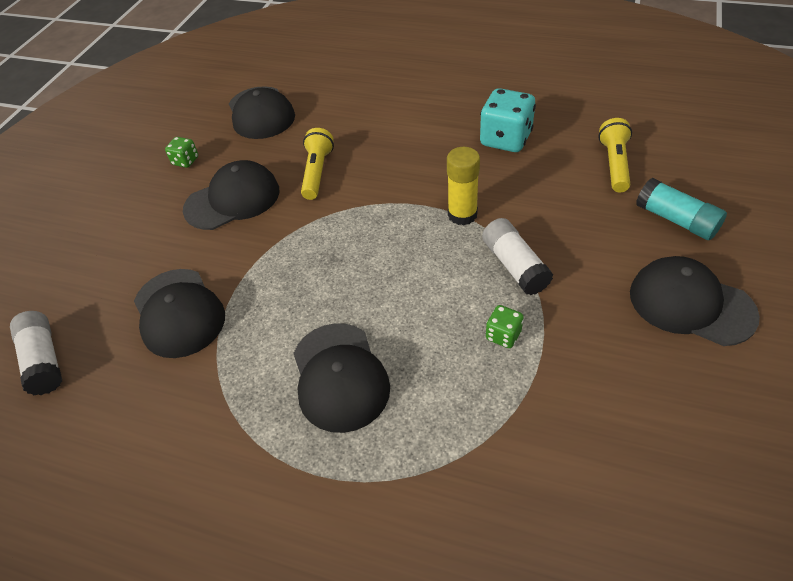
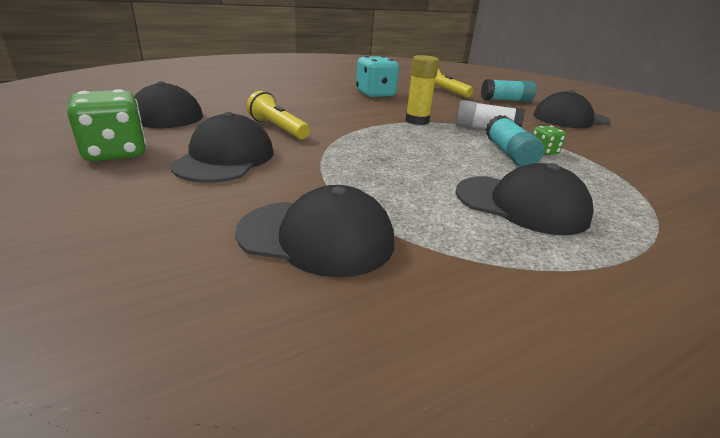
camera: 55 degrees left, 20 degrees down
(44, 360) = (195, 381): white glue stick -> none
(185, 161) = (115, 153): green dice -> green dice, size x1.96
(459, 316) = (509, 153): none -> turquoise glue stick

